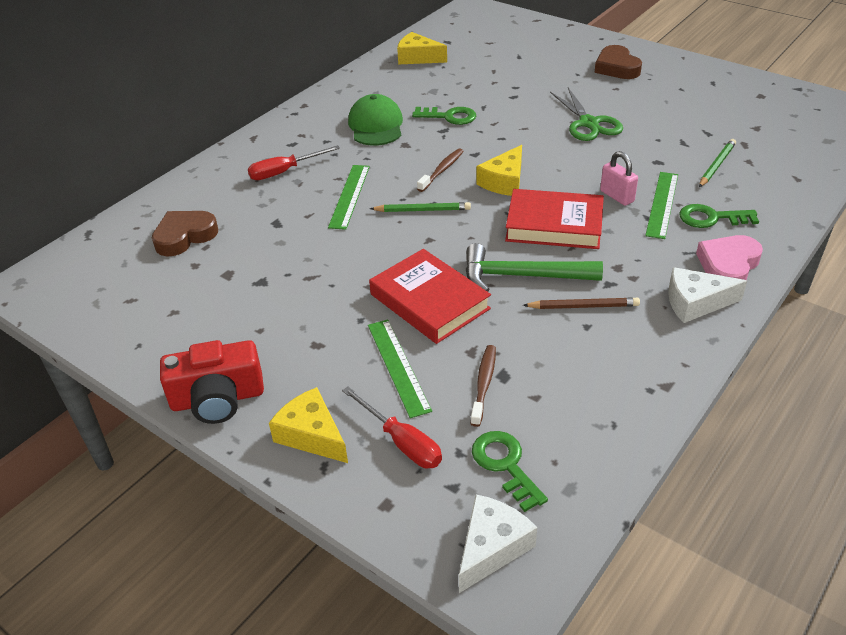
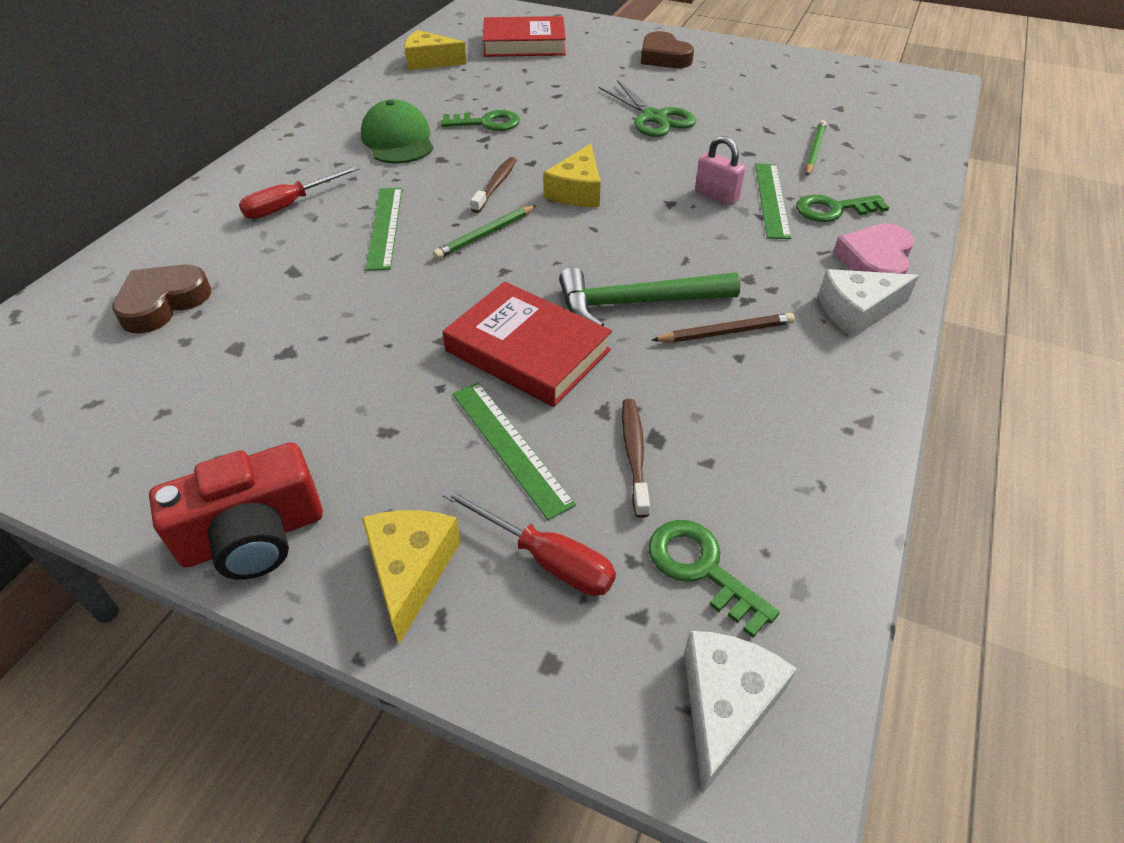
camera: 15 degrees left, 5 degrees up
(311, 435) = (410, 570): yellow cheese -> yellow cheese turned 60 degrees clockwise
(422, 210) = (485, 235): green pencil -> green pencil turned 150 degrees clockwise
(554, 225) = (654, 236): red book -> red book (524, 44)

